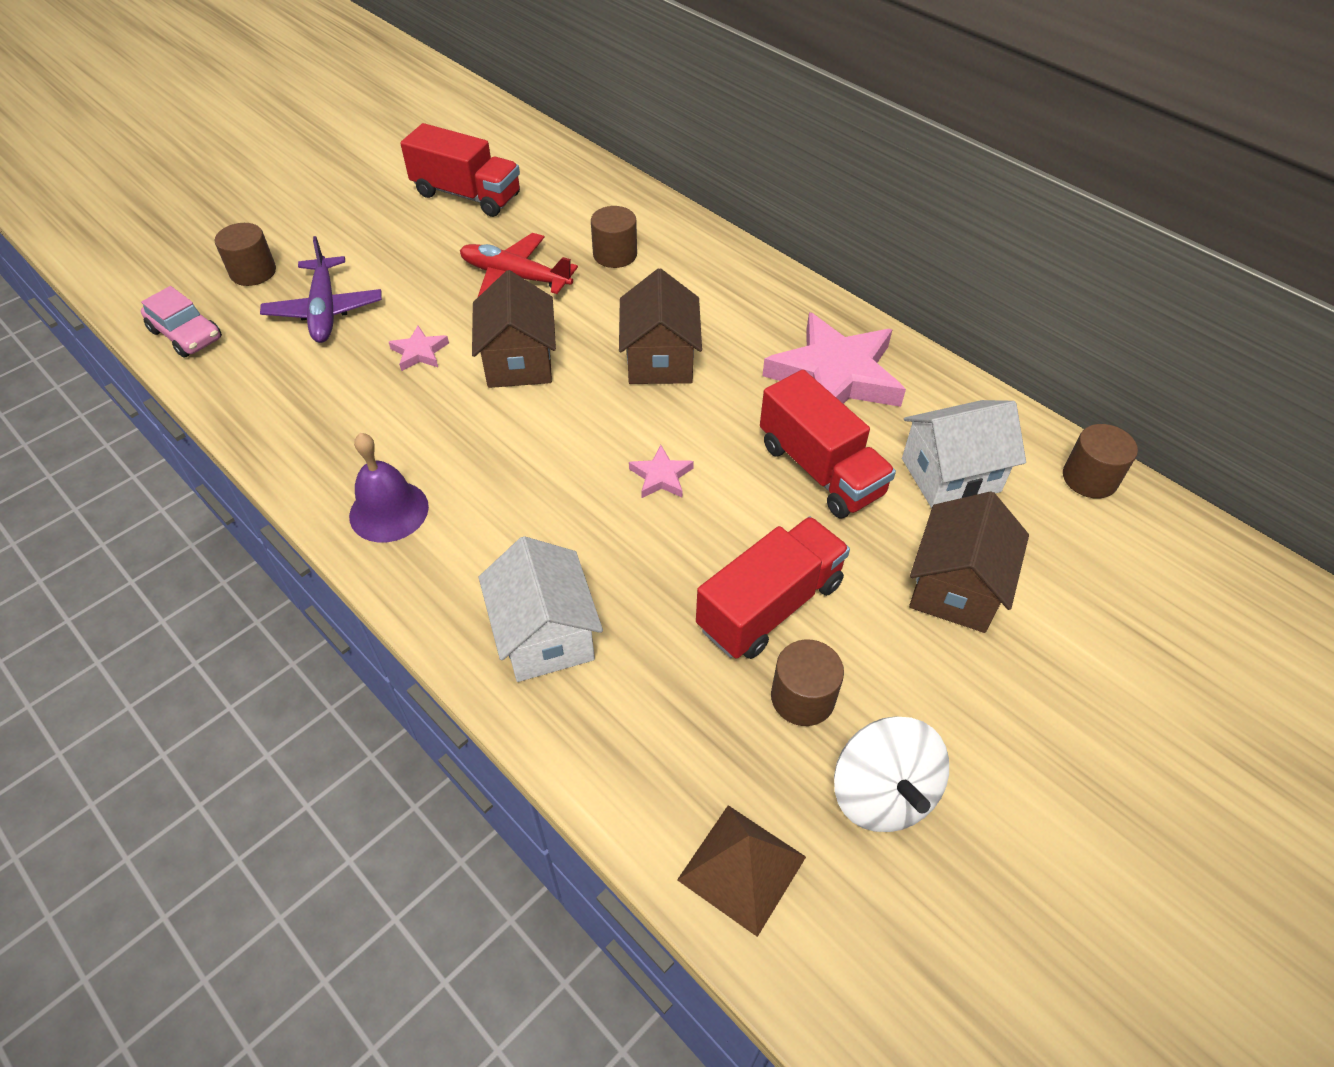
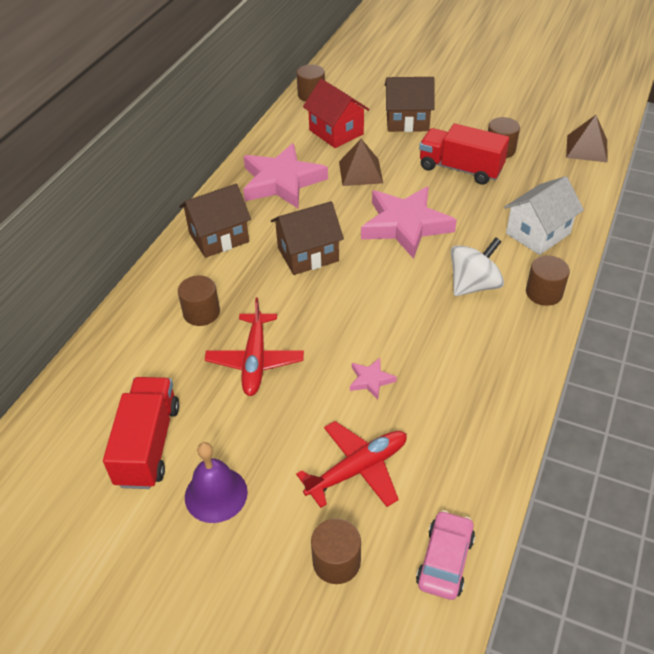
camera: 110 degrees left, 5 degrees down
(325, 310) = (357, 469): purple plane -> red plane
(389, 511) = (515, 328): purple bell -> purple bell (216, 494)
(423, 576) = (544, 293): none -> brown cylinder
(519, 361) = (348, 321): brown house -> brown house (219, 237)
(661, 476) = (405, 225): pink star -> pink star, size x2.35
(820, 469) = (360, 172): red truck -> brown pyramid
(882, 793) = (524, 123): white spinning top -> white spinning top (473, 285)
(950, 475) = (336, 132): white house -> red house

